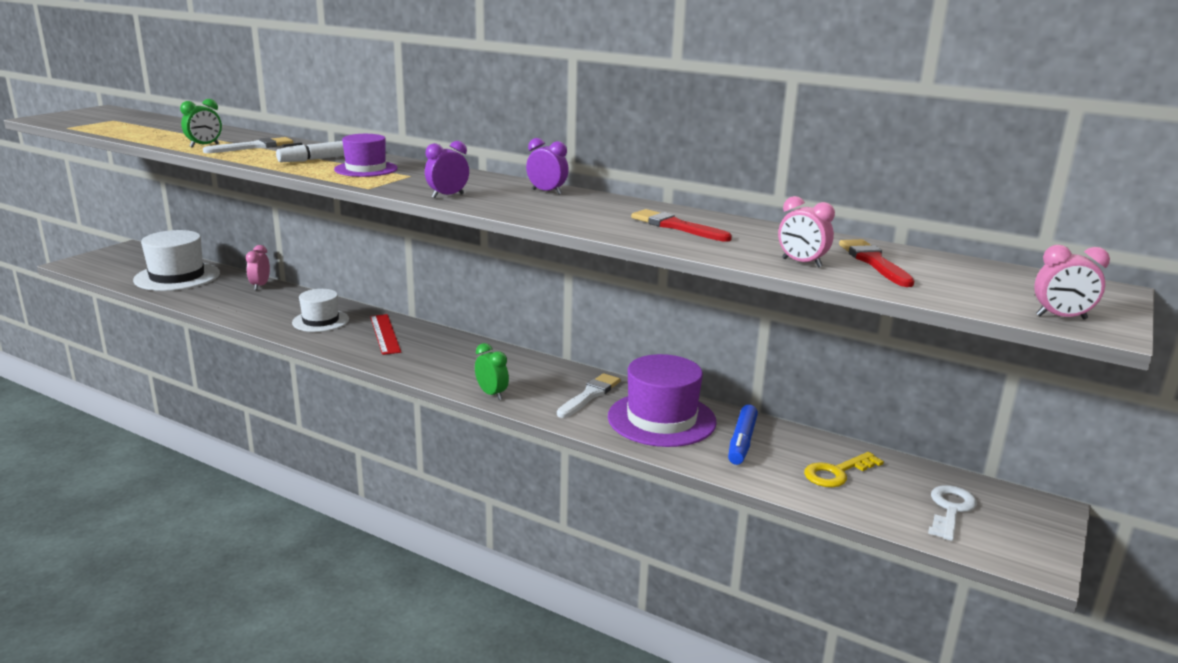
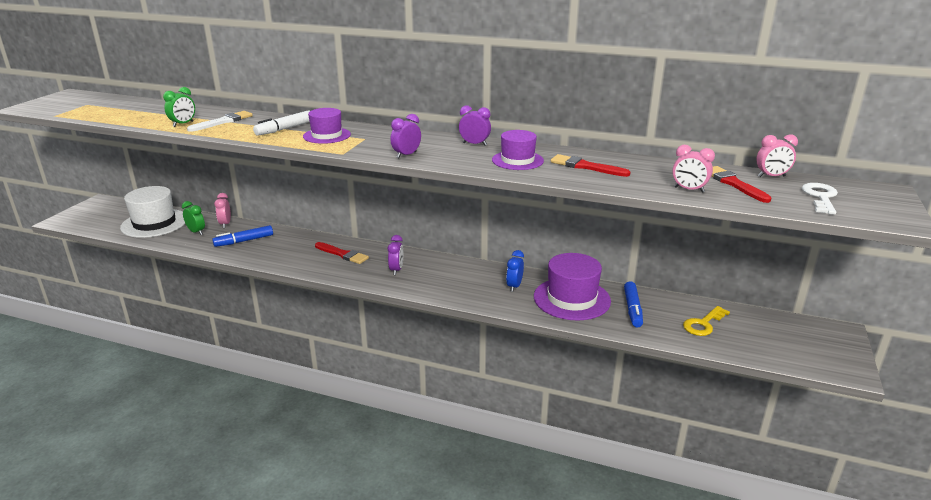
camera: 10 degrees left, 5 degrees up
(271, 306) = (244, 241): none -> blue marker
(320, 321) = (288, 249): white hat -> none
(385, 334) = (342, 254): red ruler -> red brush
(443, 359) = (396, 270): none -> purple clock
(492, 394) = (445, 294): green clock -> green clock (196, 232)
(589, 213) = (517, 160): none -> purple hat
(590, 395) = (514, 286): white brush -> blue clock
(950, 510) = (784, 341): white key -> white key (820, 197)
(1061, 317) = (874, 216): pink clock -> pink clock (771, 176)

